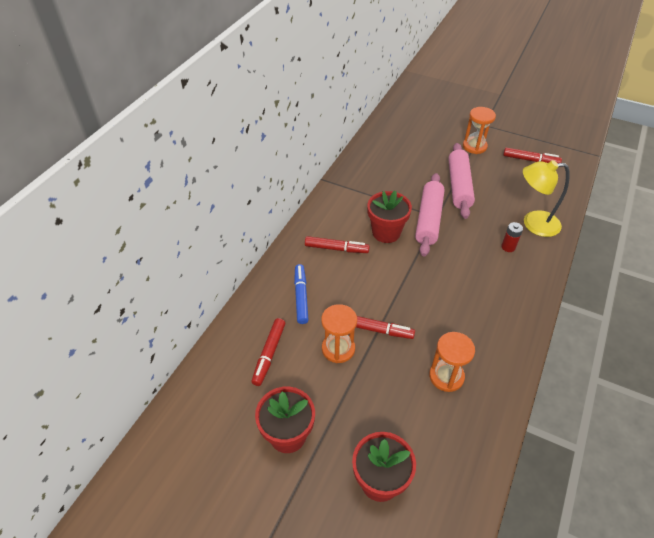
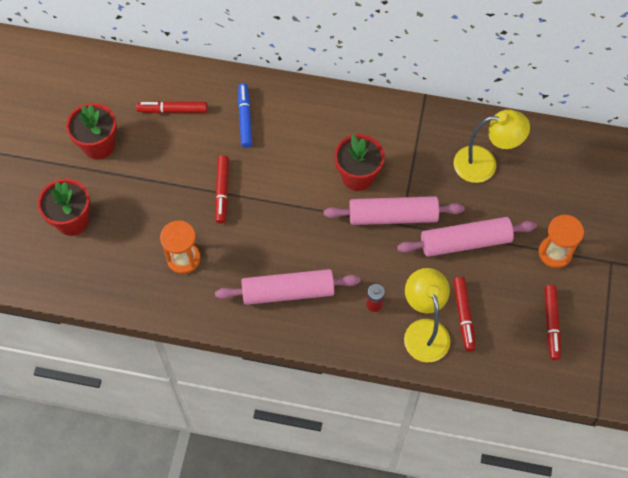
camera: 75 degrees right, 15 degrees up
(301, 296) = (245, 118): blue marker -> blue marker turned 75 degrees counterclockwise
(336, 249) = (318, 134): red marker -> red marker (463, 316)
(338, 349) = (192, 163): orange hourglass -> none
(394, 162) = (484, 164): none -> yellow lamp
(492, 300) = (288, 292): none -> pink rolling pin

